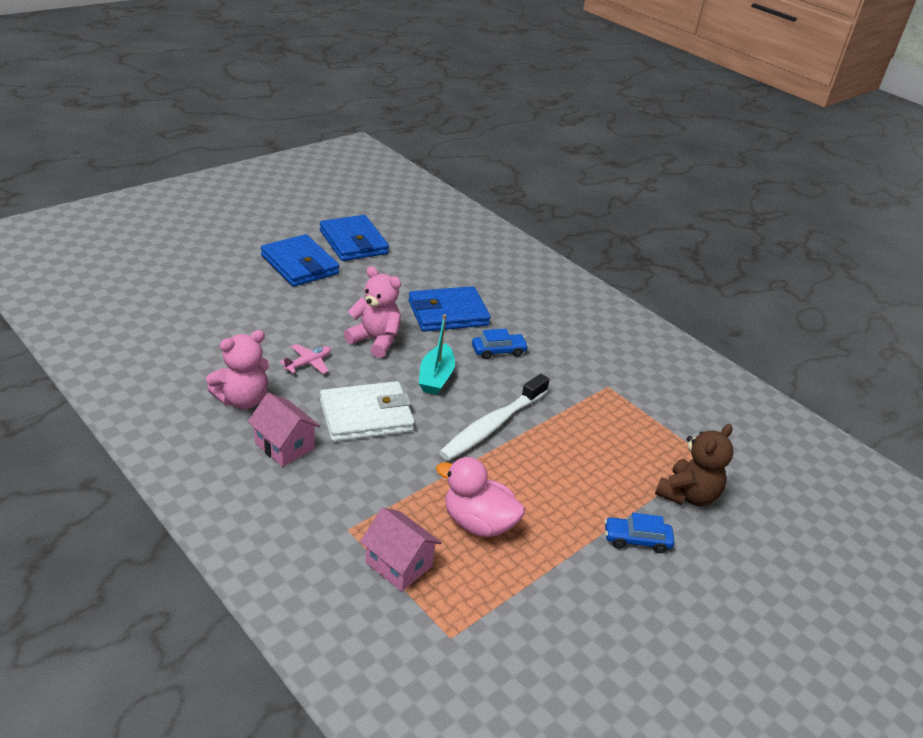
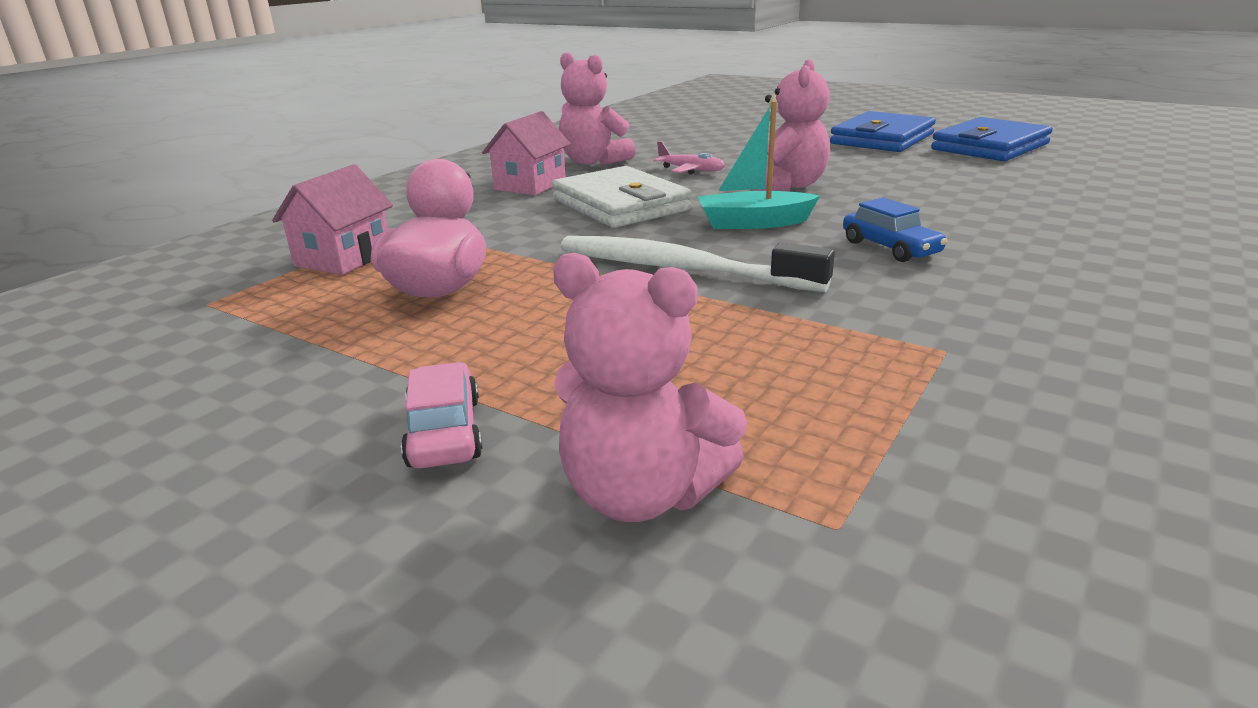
camera: 80 degrees right, 10 degrees down
(448, 313) = (929, 207): blue wallet -> none
(636, 540) = (444, 432): blue car -> pink car
(687, 495) = (641, 494): brown teddy bear -> pink teddy bear

